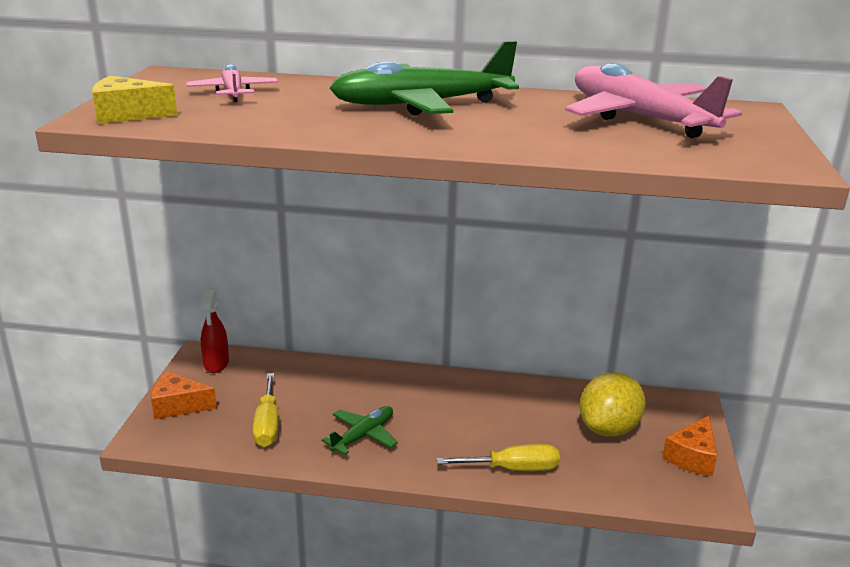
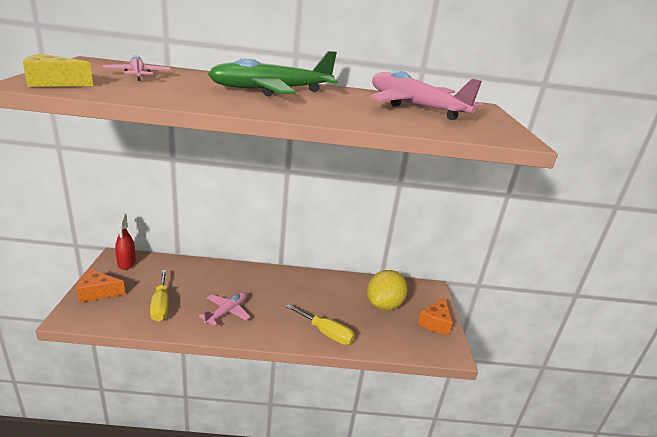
camera: 10 degrees left, 0 degrees up
(363, 435) = (227, 312): green plane -> pink plane
(513, 469) = (326, 333): yellow screwdriver -> yellow screwdriver turned 45 degrees clockwise

